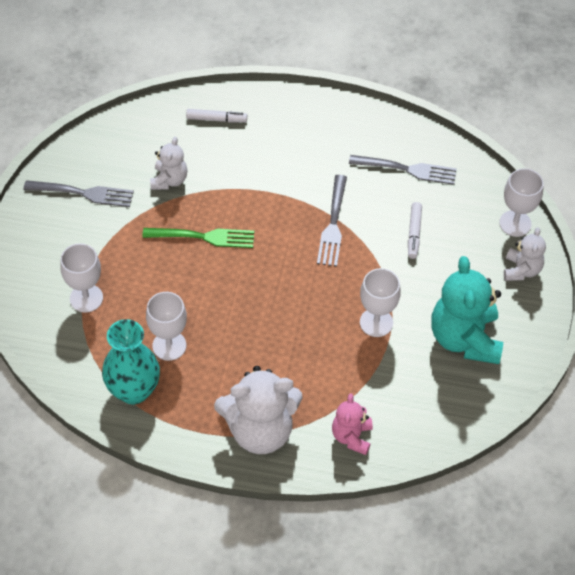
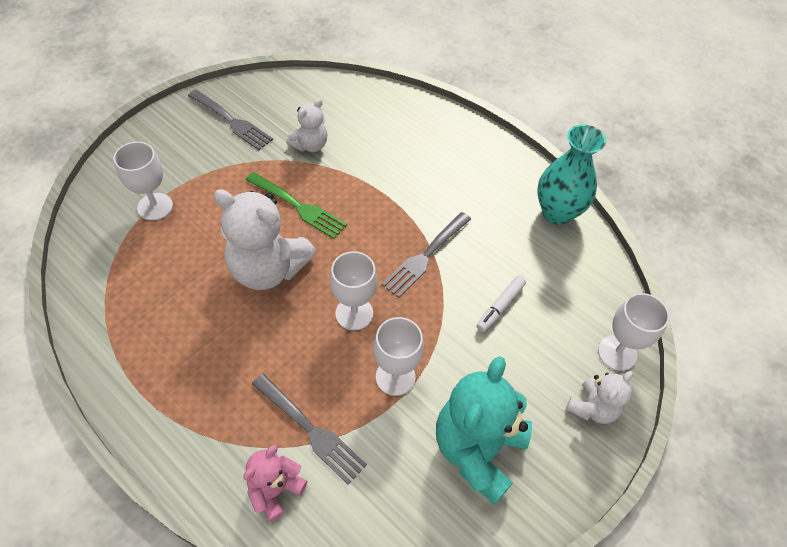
camera: 30 degrees right, 0 degrees up
(133, 390) = (117, 312): turquoise vase -> turquoise vase (557, 212)
(169, 346) = (184, 288): white goblet -> white goblet (354, 313)
(216, 119) = (391, 116): white marker -> none
(260, 430) = (192, 423): white teddy bear -> white teddy bear (268, 269)
(406, 169) = (536, 241): grey fork -> grey fork (309, 430)

